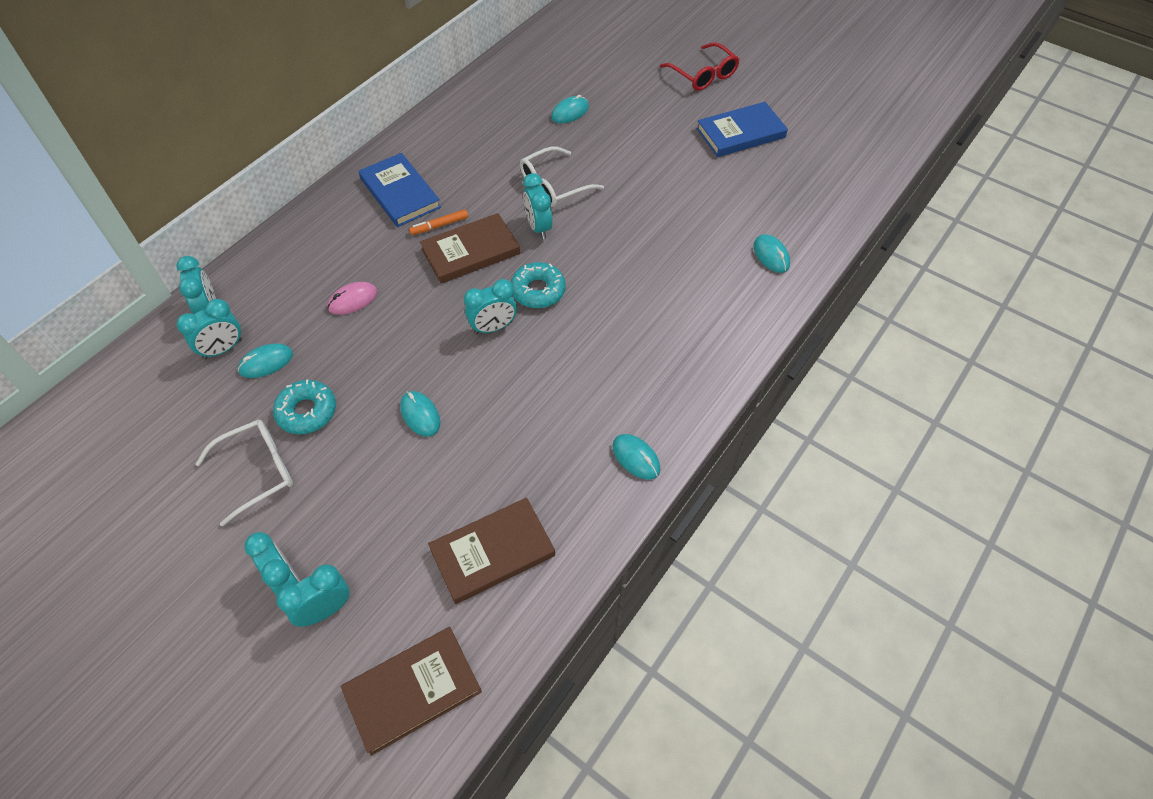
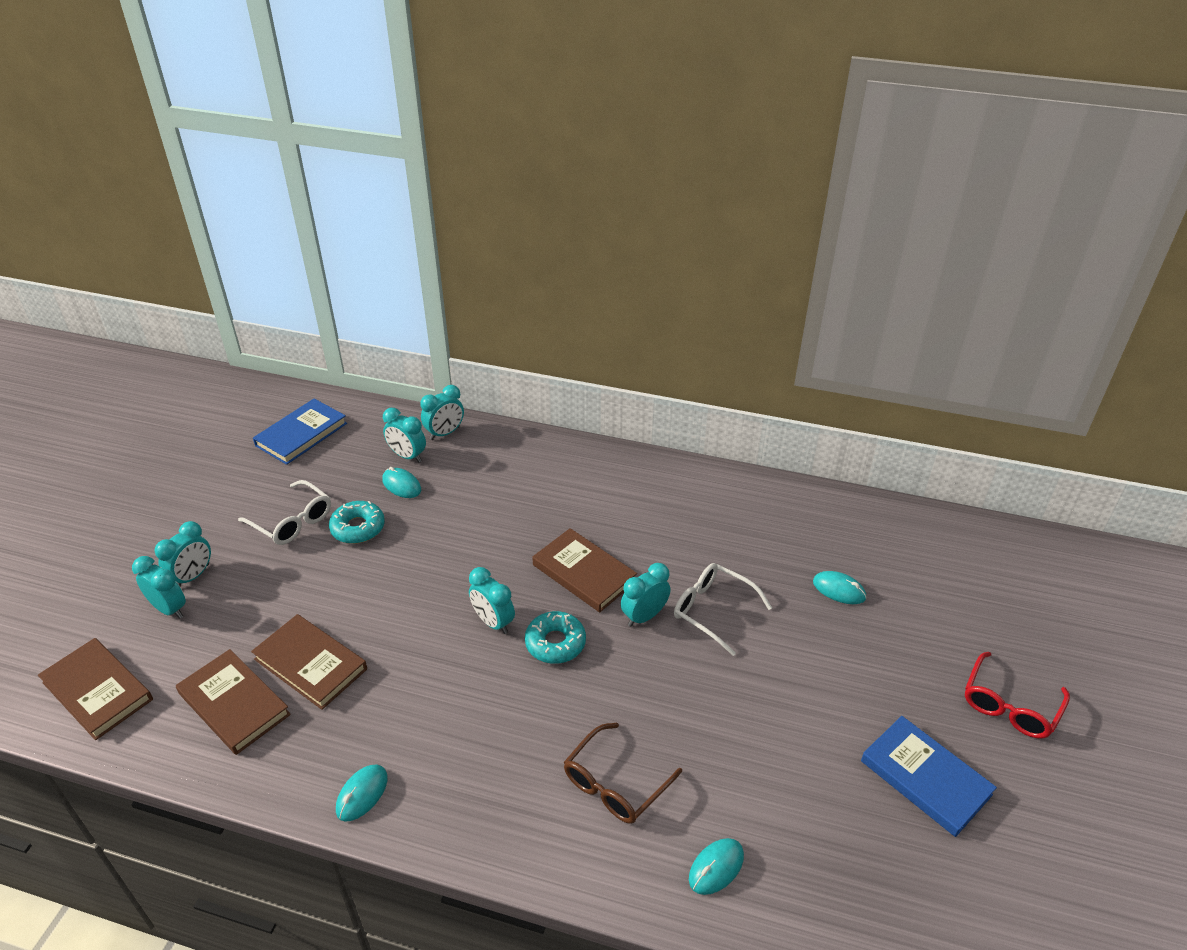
camera: 70 degrees right, 15 degrees down
(352, 300) = (488, 512): pink mouse -> none
(400, 193) = (635, 497): blue book -> blue book (301, 434)
(420, 415) = (373, 602): turquoise mouse -> none
(439, 226) = (607, 539): orange marker -> none
(473, 479) = (310, 664): none -> brown book
(687, 290) = (615, 784): none -> brown glasses

